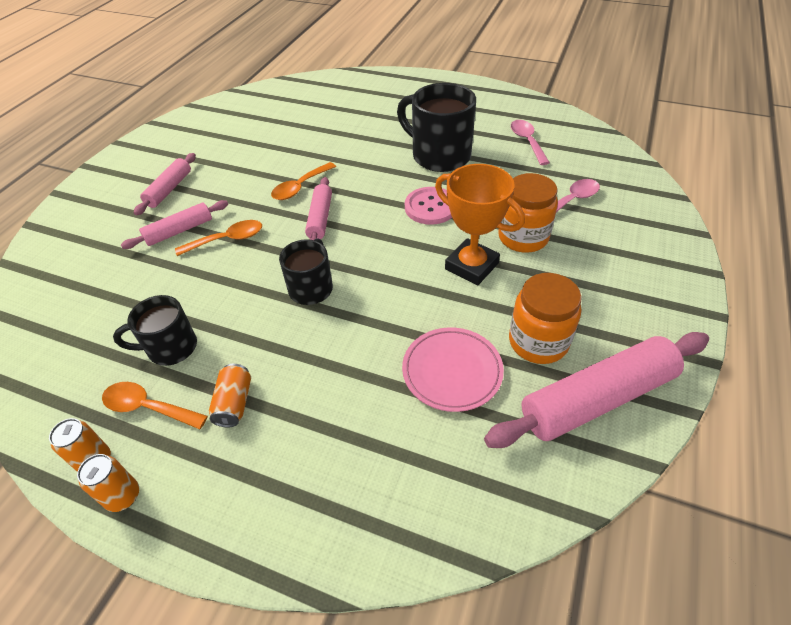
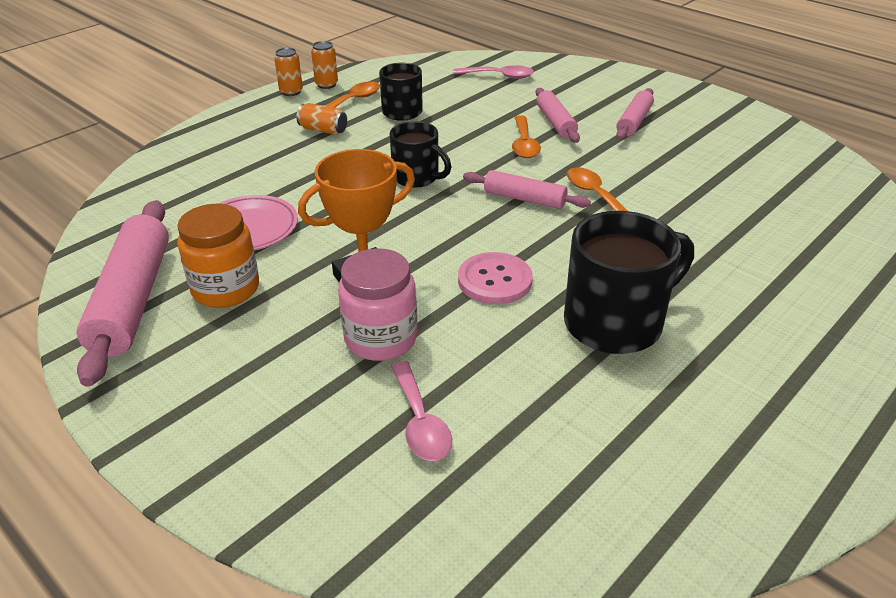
camera: 110 degrees right, 10 degrees down
(169, 189) = (634, 122): pink rolling pin -> pink rolling pin turned 75 degrees clockwise
(523, 237) = (381, 339): orange jar -> pink jar
(527, 141) = (616, 442): pink spoon -> pink spoon (499, 76)

